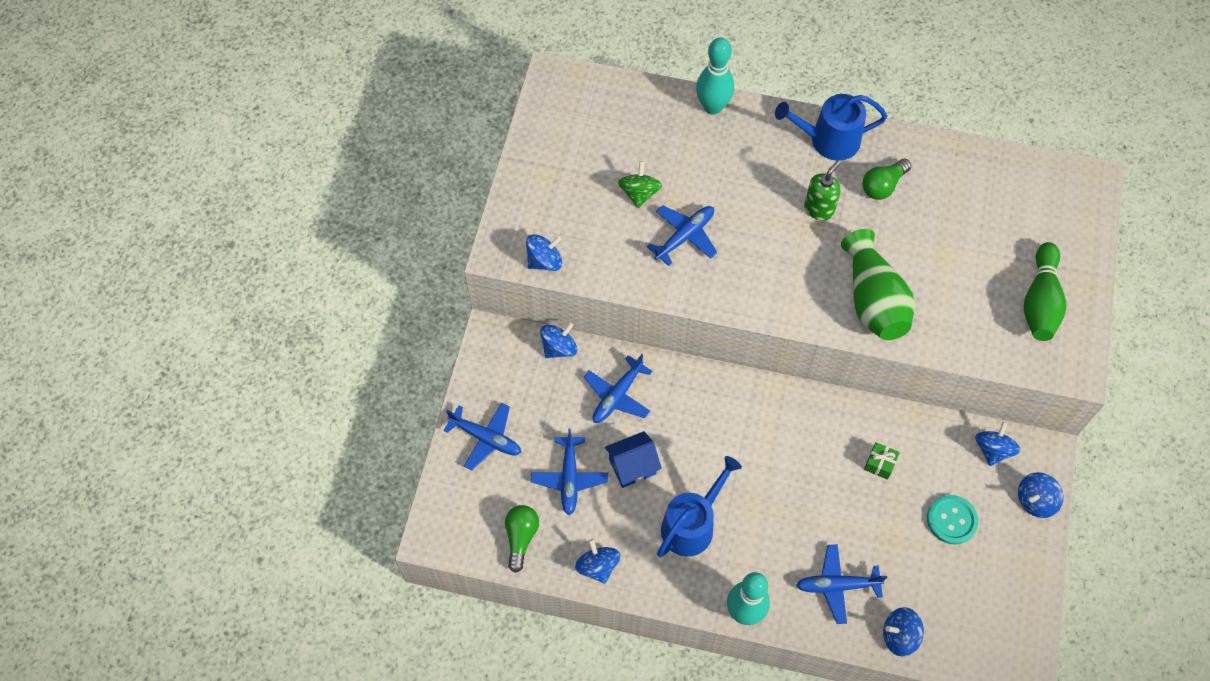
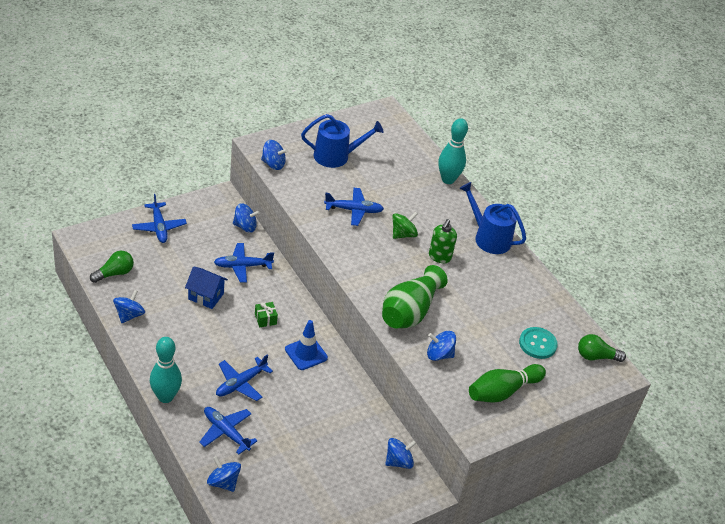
camera: 40 degrees right, 20 degrees down
(569, 478) = (170, 274): blue plane -> blue plane (241, 383)
(639, 193) = (358, 179): green spinning top -> green spinning top (403, 234)
(691, 525) = (196, 342): blue watering can -> blue watering can (336, 156)
(791, 427) = (306, 353): none -> blue traffic cone
(819, 209) = (439, 257): green soap dispenser -> green soap dispenser turned 120 degrees clockwise
(879, 464) = (327, 409): green gift -> green gift (265, 319)
(883, 186) = (489, 277): green light bulb -> green light bulb (596, 356)
(951, 520) = (328, 466): turquoise button -> turquoise button (537, 344)
(1035, 500) = (387, 504): blue spinning top -> blue spinning top (439, 354)

